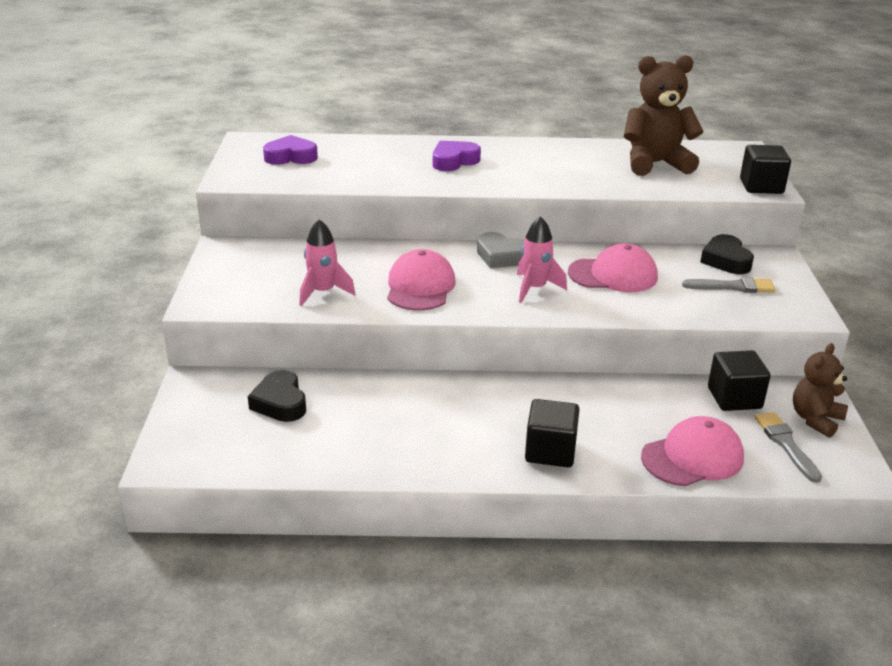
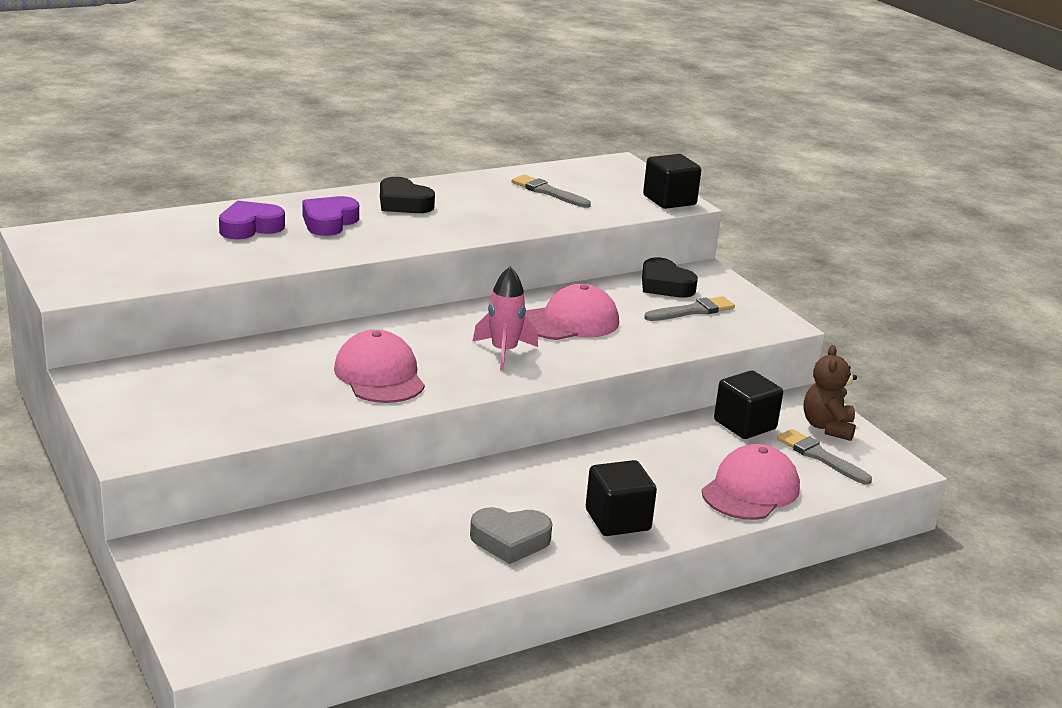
camera: 30 degrees left, 5 degrees down
(280, 402) = (287, 546): black heart -> black heart (403, 203)
(291, 157) = (123, 247): purple heart -> purple heart (250, 227)
(323, 292) = (273, 405): pink rocket -> none
(502, 256) = (439, 324): grey heart -> grey heart (510, 540)
(655, 164) = (548, 192): brown teddy bear -> grey brush

